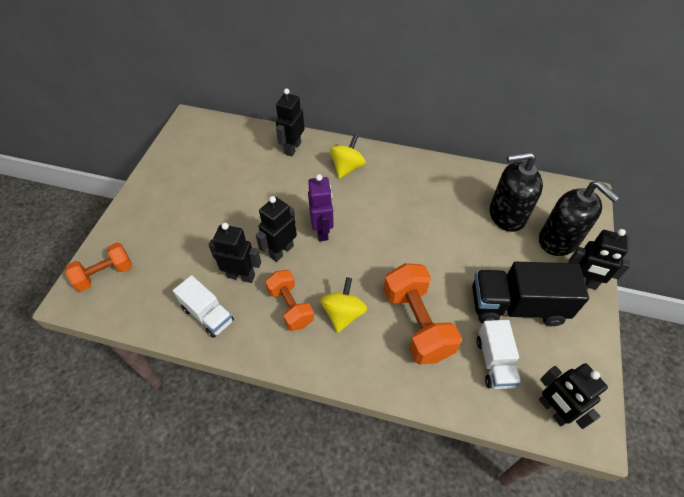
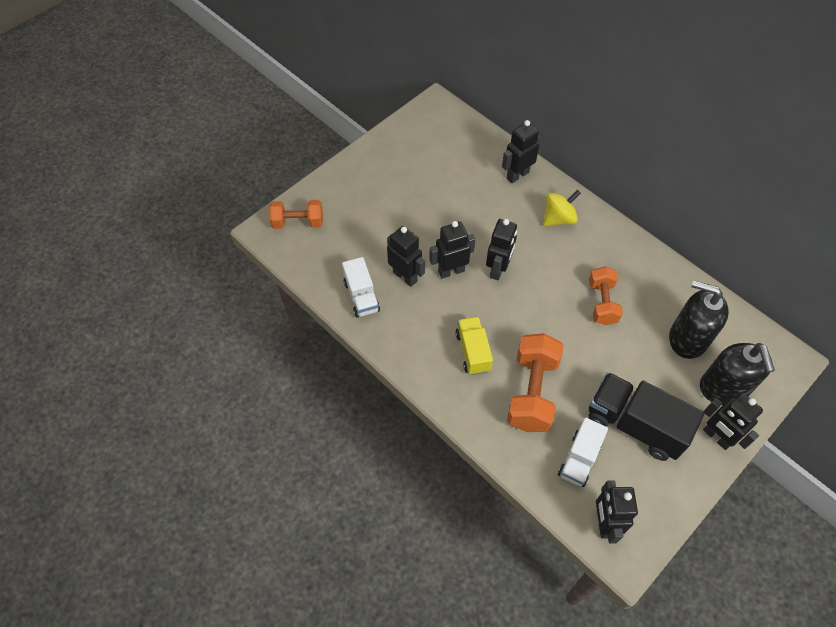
camera: 30 degrees right, 5 degrees up
(290, 307) = (432, 323): orange dumbbell -> orange dumbbell (602, 303)
(322, 231) = (498, 269): purple robot -> black robot
(343, 314) = (473, 351): yellow spinning top -> yellow truck

